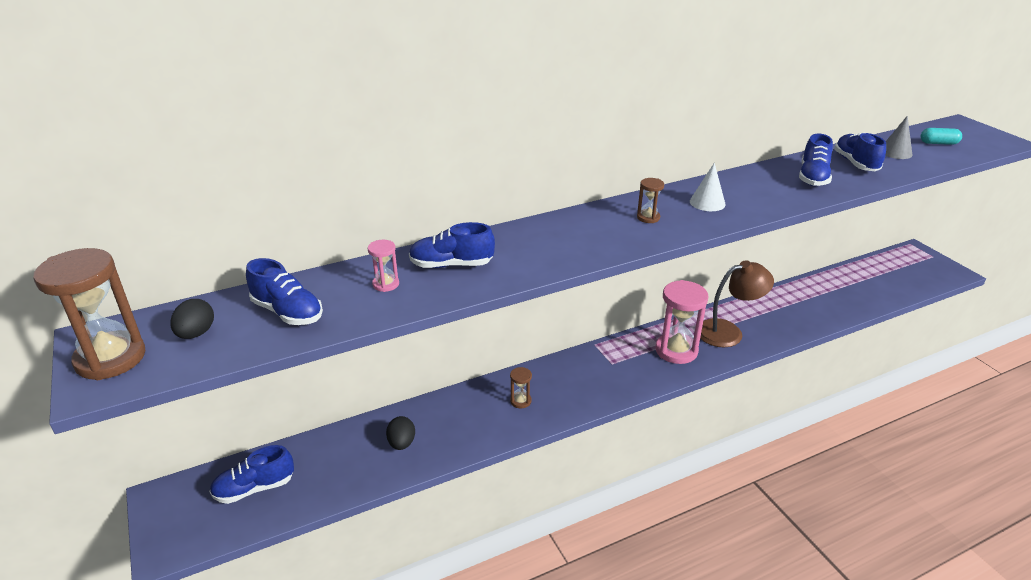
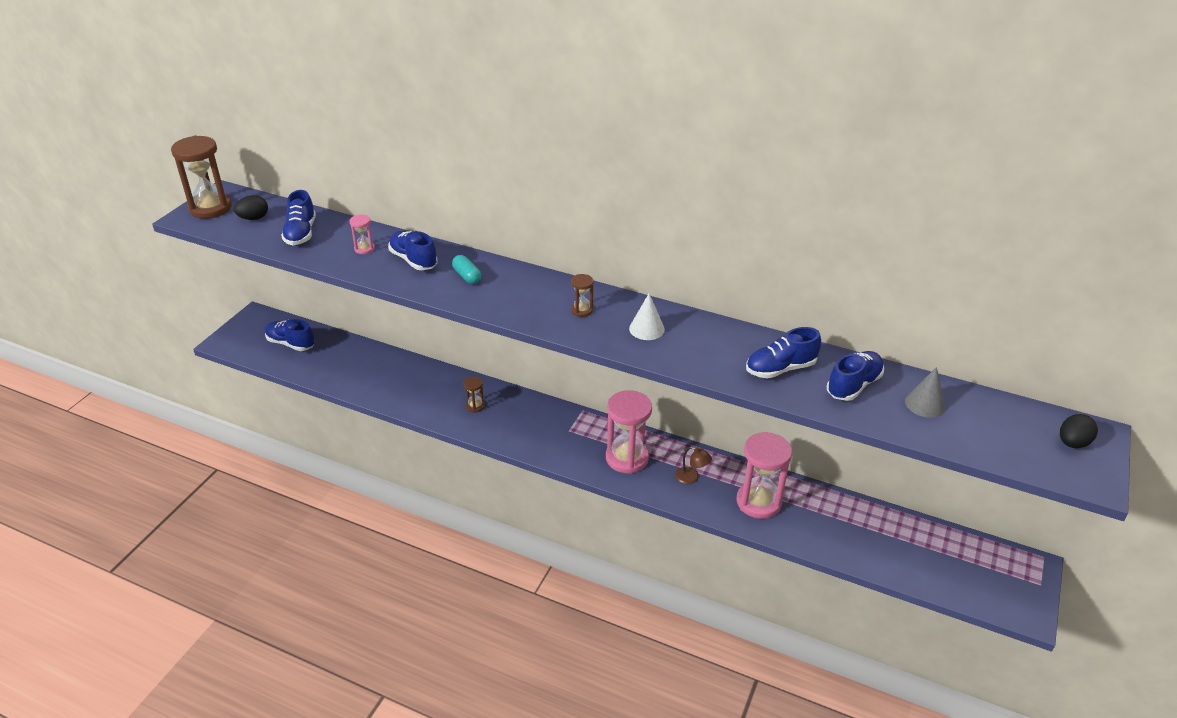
camera: 50 degrees right, 5 degrees up
(401, 443) = (380, 377): black egg -> black egg (1072, 443)
(728, 331) = (691, 478): brown lamp -> brown lamp, size x0.49
(780, 316) = (758, 502): none -> pink hourglass
(938, 143) = (1000, 428): turquoise capsule -> turquoise capsule (467, 276)

